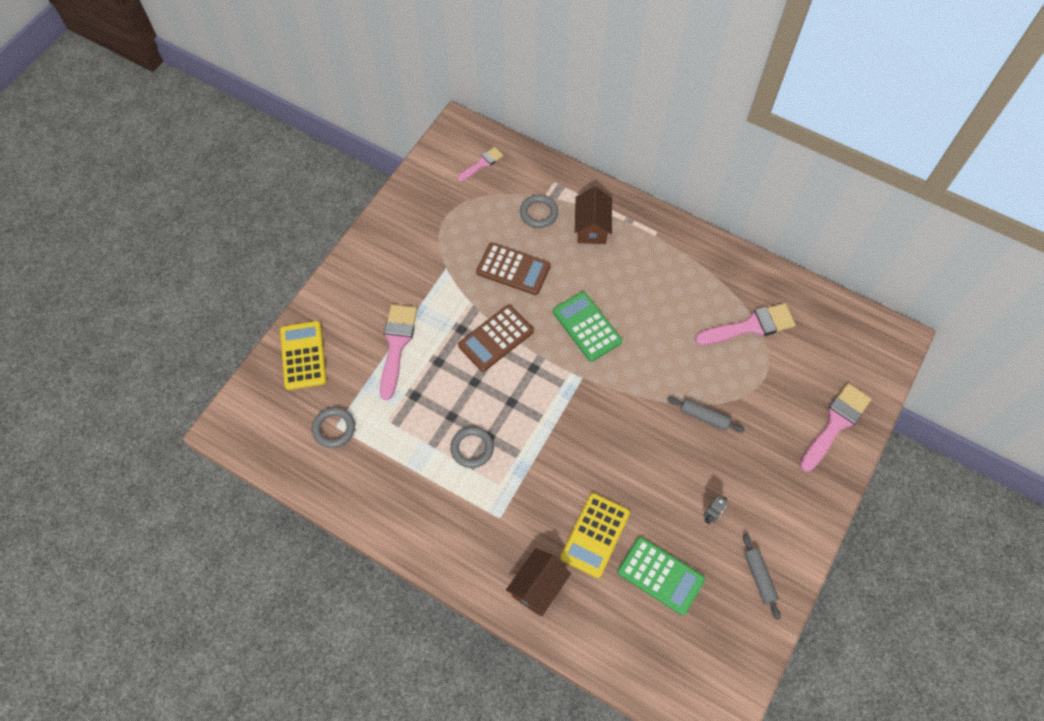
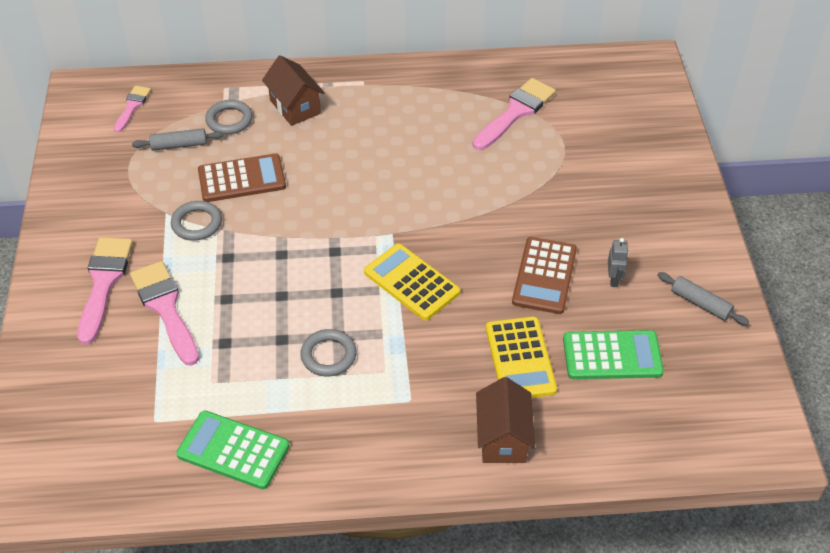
camera: 35 degrees left, 15 degrees down
(303, 355) = (59, 375): yellow calculator -> yellow calculator (411, 282)
(334, 429) = (154, 424): grey ring -> grey ring (197, 223)
(496, 338) = (273, 246): brown calculator -> brown calculator (544, 276)
(587, 326) = (360, 189): green calculator -> green calculator (233, 450)
(704, 417) = (537, 204): grey rolling pin -> grey rolling pin (179, 145)
(835, 424) = (656, 148): pink brush -> pink brush (104, 282)

